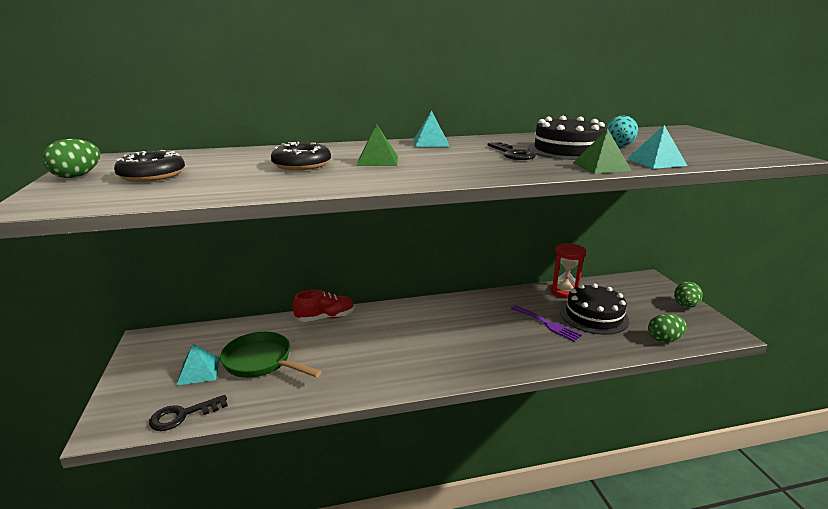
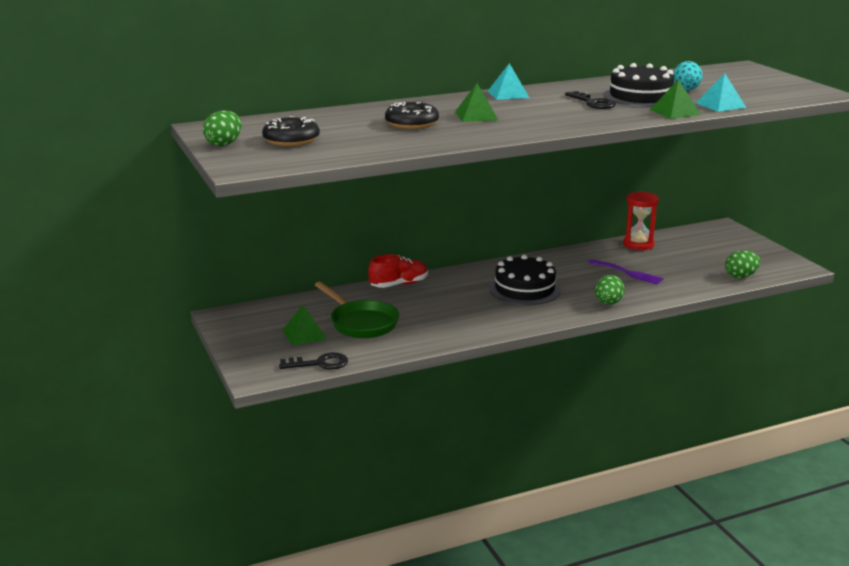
camera: 10 degrees left, 0 degrees up
(183, 415) = (319, 363): black key -> black key turned 150 degrees counterclockwise
(199, 371) = (304, 334): turquoise pyramid -> green pyramid
(262, 362) = (361, 323): green pan -> green pan turned 150 degrees counterclockwise
(594, 316) = (672, 263): black cake -> black cake (524, 289)
(685, 306) = (760, 248): green egg -> green egg (608, 303)

